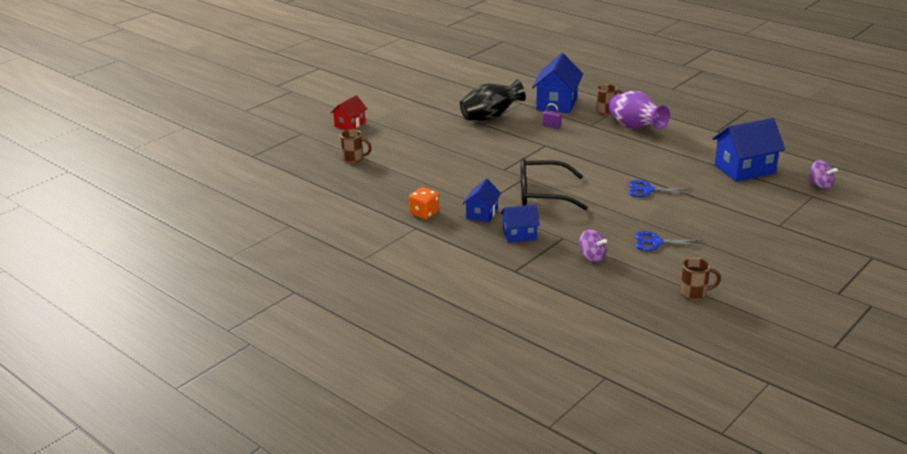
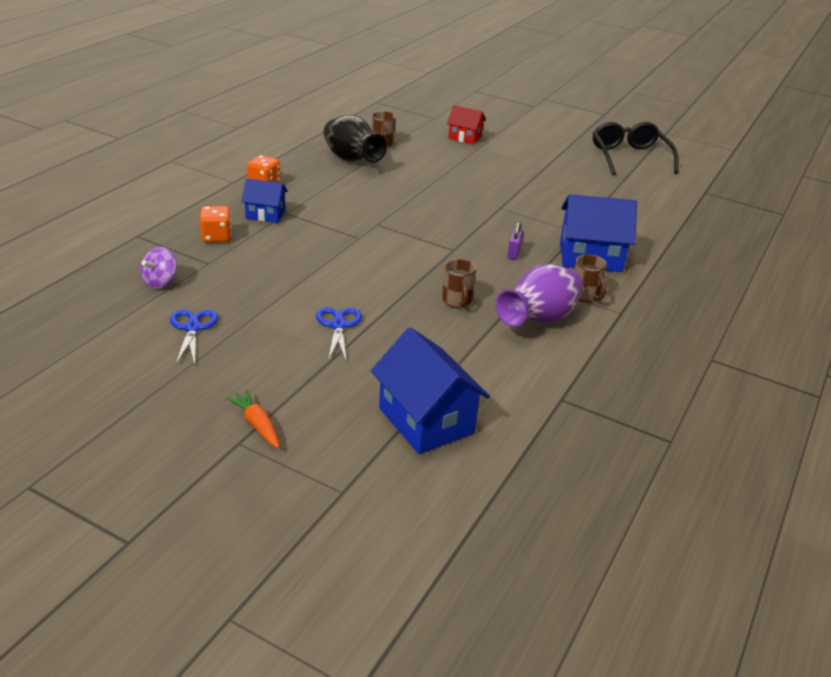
camera: 75 degrees right, 5 degrees up
(490, 118) = (520, 212): black vase -> black vase (352, 160)
(519, 234) = (216, 237): blue house -> orange dice
(542, 194) = (316, 249): black glasses -> black glasses (629, 157)
(694, 294) = (60, 353): brown mug -> brown mug (457, 302)
(760, 219) = (257, 425): none -> orange carrot
(820, 185) = (384, 506): purple spinning top -> none

